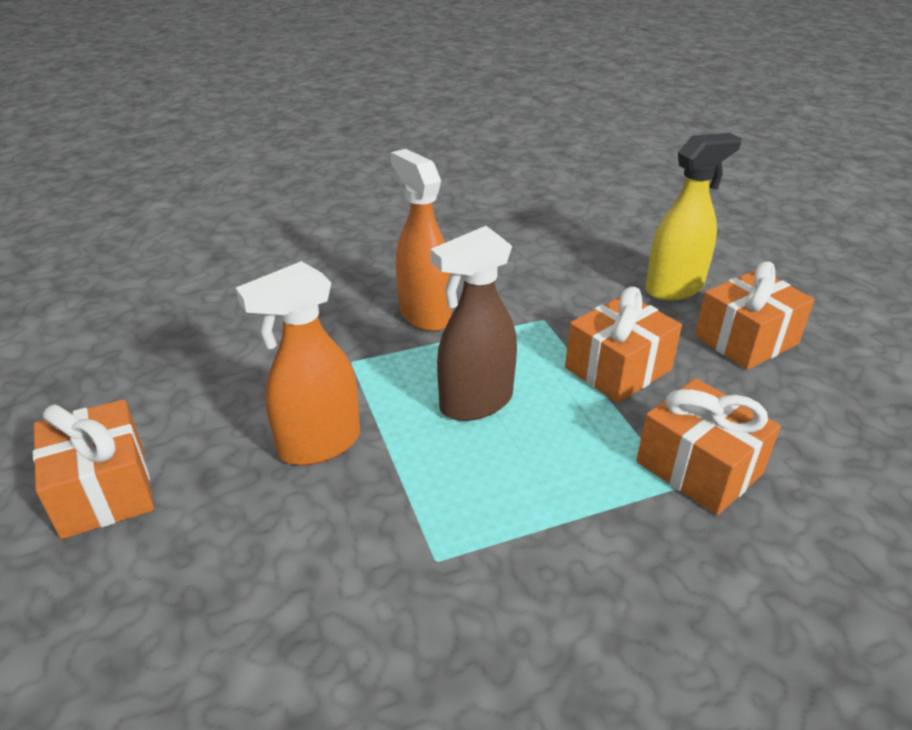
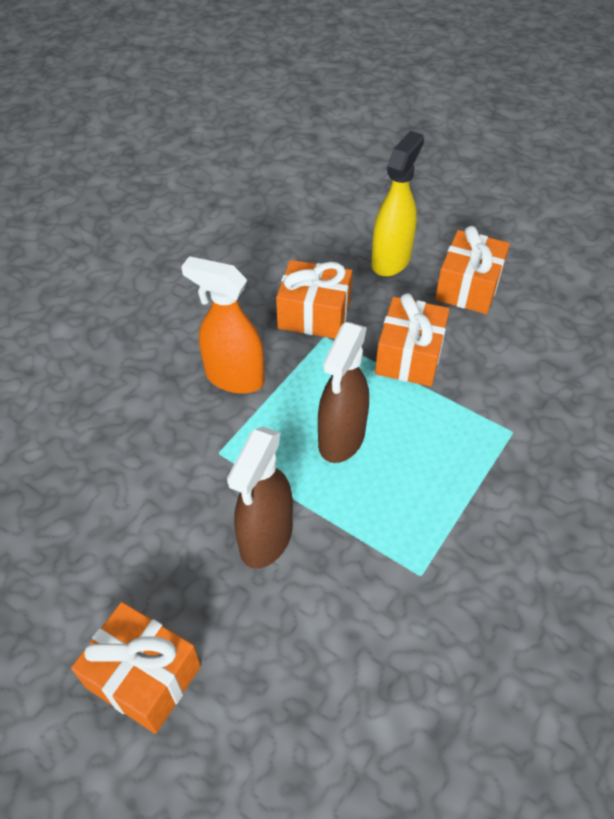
camera: 35 degrees left, 15 degrees up
(319, 445) = (266, 539): orange spray bottle -> brown spray bottle
(699, 468) = (513, 411): orange gift -> orange gift (314, 315)

